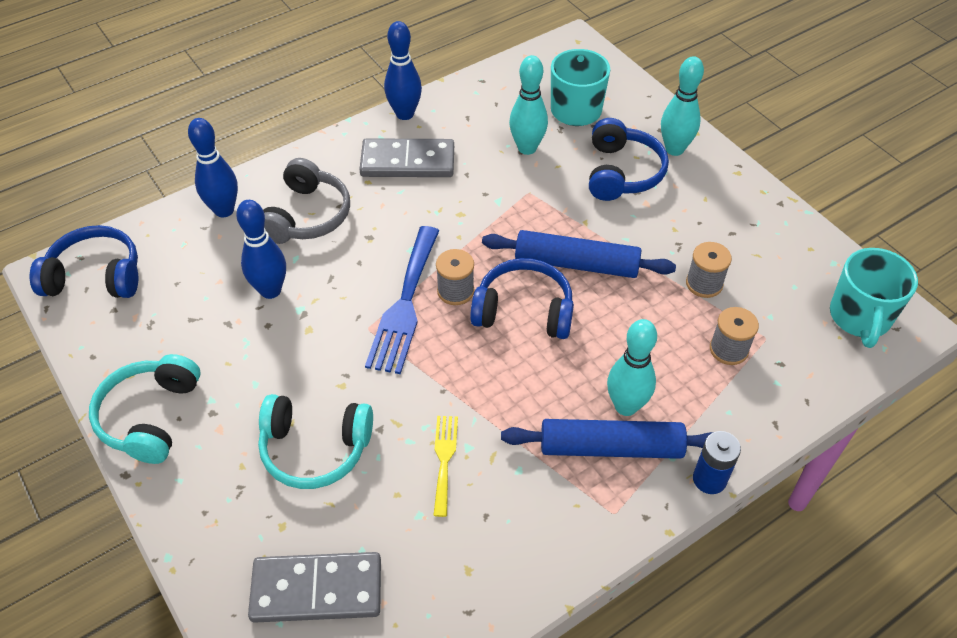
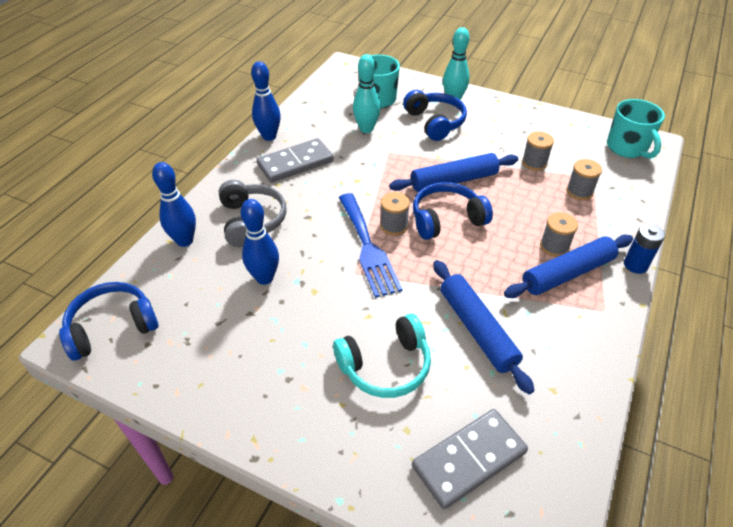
camera: 30 degrees left, 5 degrees down
(150, 416) = (240, 406): turquoise headphones -> none
(444, 459) = (477, 329): yellow fork -> blue rolling pin
(626, 406) = (554, 246): turquoise bowling pin -> grey spool

